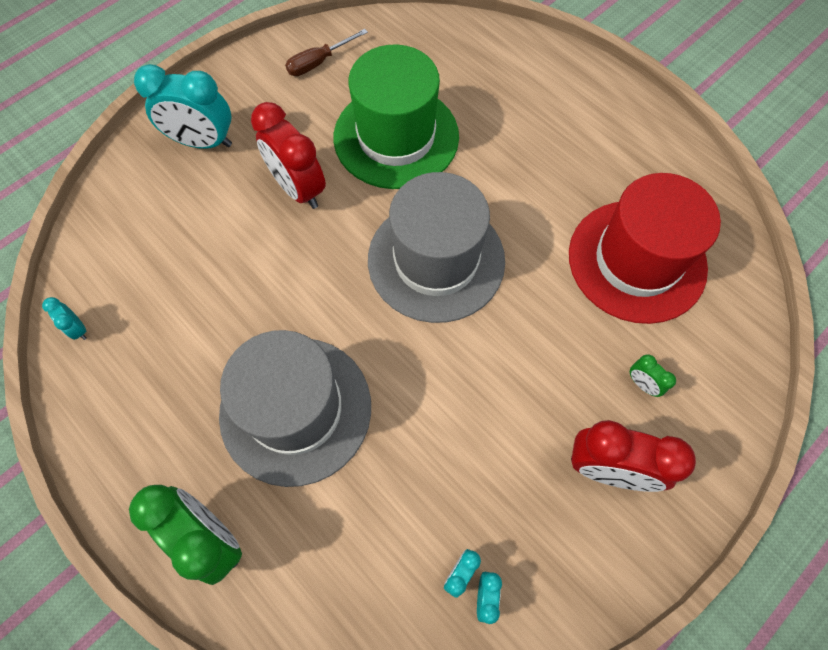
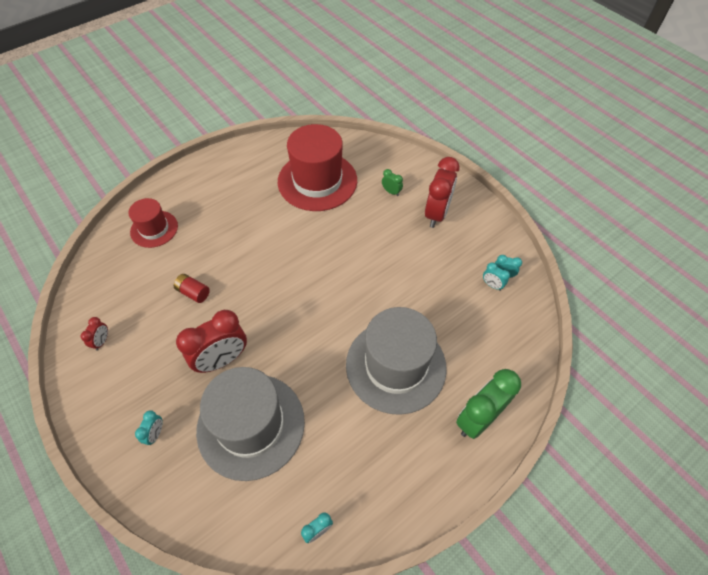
camera: 85 degrees left, 10 degrees down
(203, 142) = (155, 434): turquoise clock -> turquoise clock, size x0.45
(318, 62) = (102, 341): brown screwdriver -> red clock
(396, 137) = (193, 293): green hat -> red battery
(436, 260) = (299, 278): grey hat -> grey hat (251, 425)
(494, 70) = (154, 229): none -> red hat
(642, 384) = (391, 192): green clock -> green clock turned 105 degrees counterclockwise

